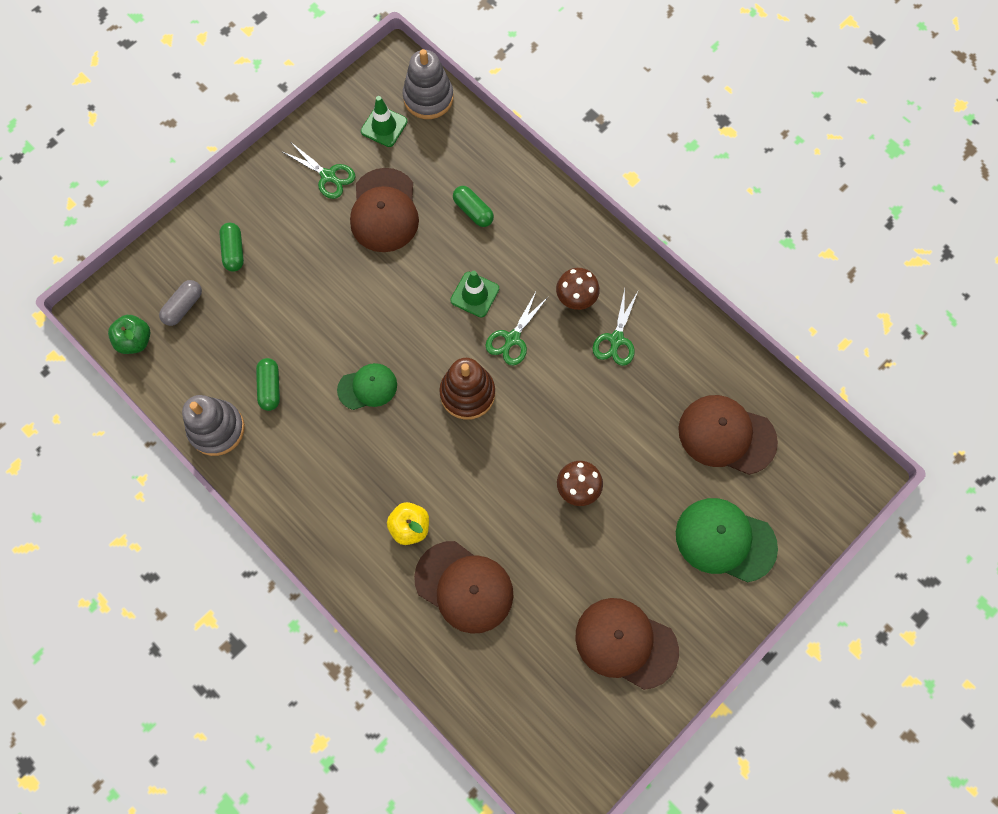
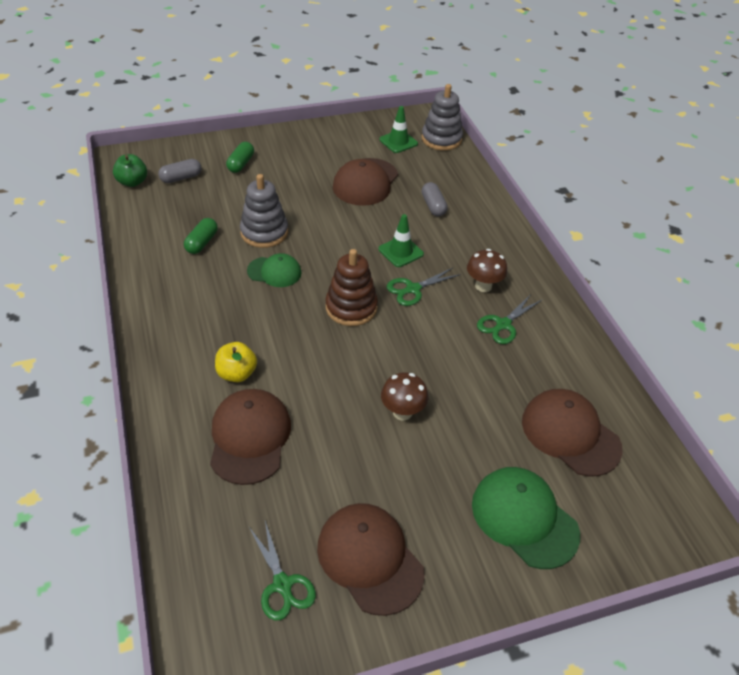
camera: 25 degrees right, 25 degrees down
(217, 429) = (142, 250): grey stacking toy -> grey stacking toy (264, 232)
(329, 176) = (339, 152): green scissors -> green scissors (283, 585)
(464, 587) = (249, 438): brown cap -> brown cap turned 150 degrees counterclockwise
(473, 211) = (433, 206): green capsule -> grey capsule

